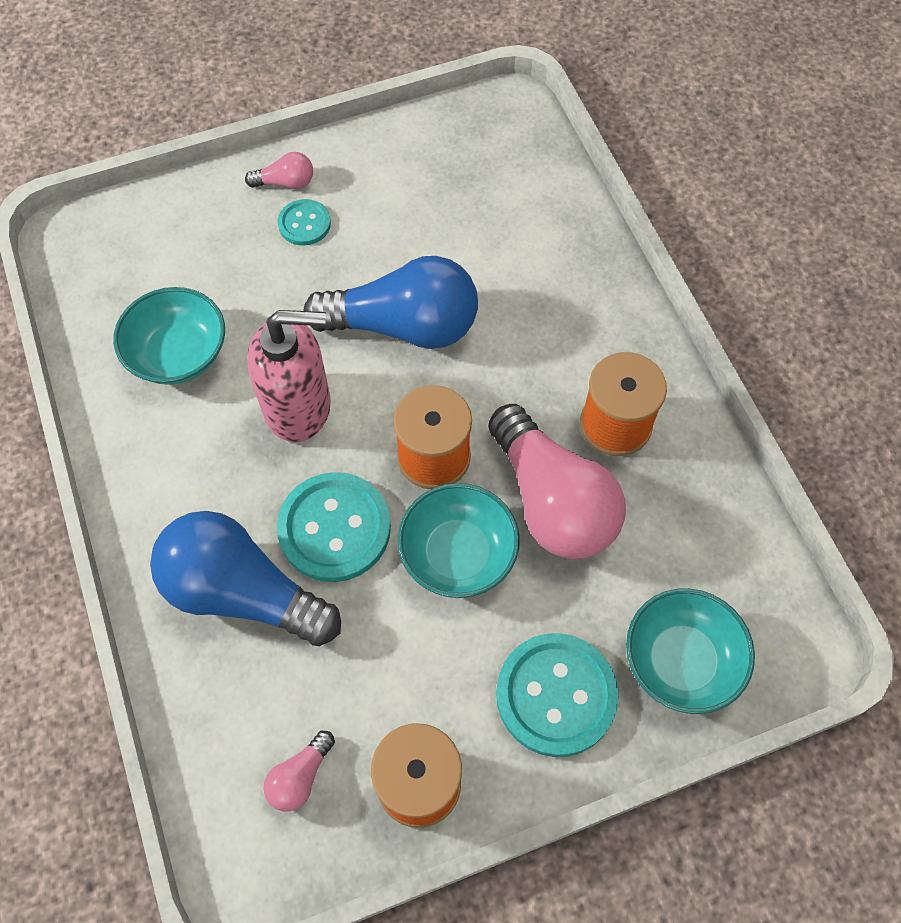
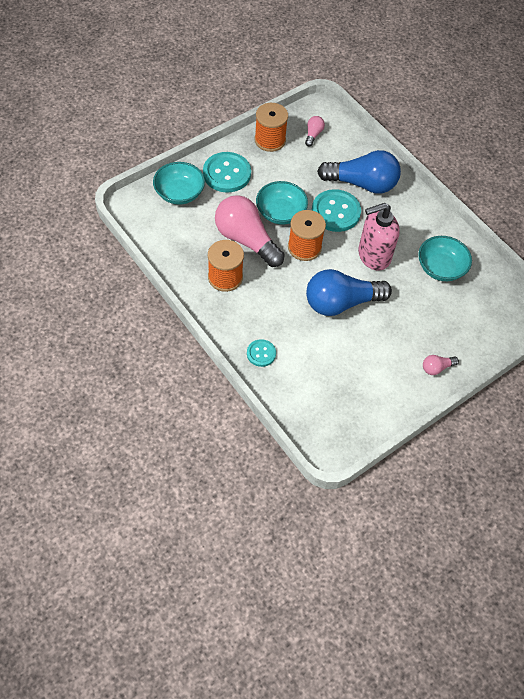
camera: 160 degrees right, 5 degrees down
(304, 224) = (415, 346): turquoise button -> turquoise button (261, 353)

